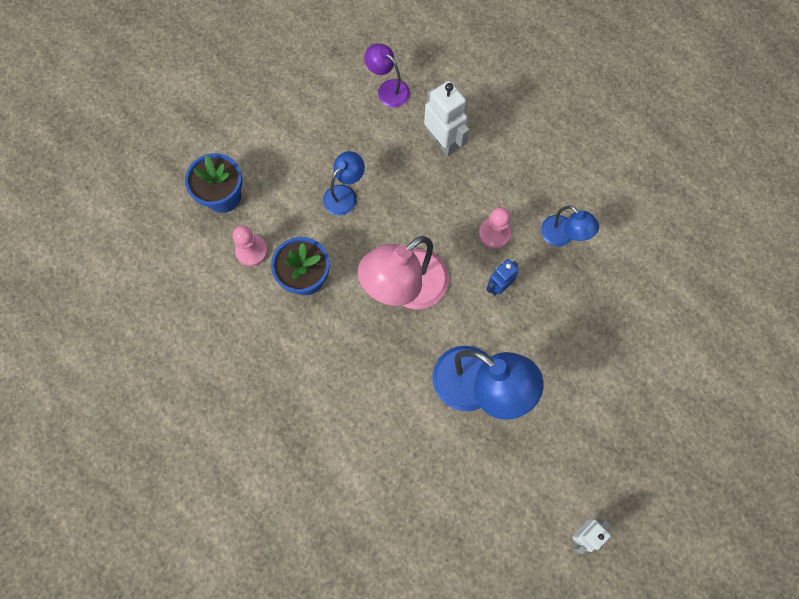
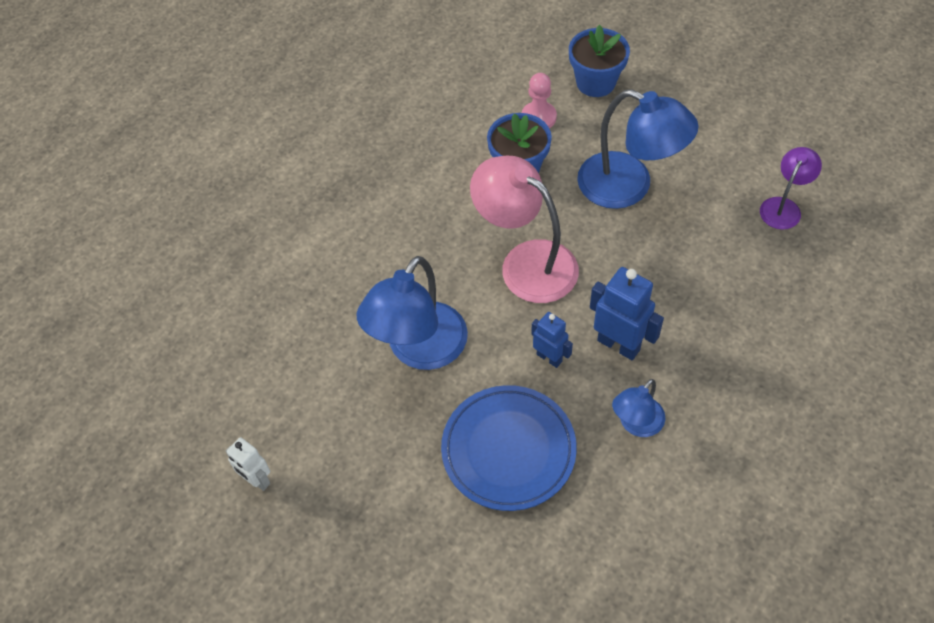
camera: 85 degrees right, 15 degrees down
(345, 194) = (628, 187): blue lamp -> blue lamp, size x1.84
(443, 142) = (729, 273): white robot -> none
(494, 234) = (619, 344): pink pawn -> blue robot
(575, 330) = (508, 450): none -> blue plate

